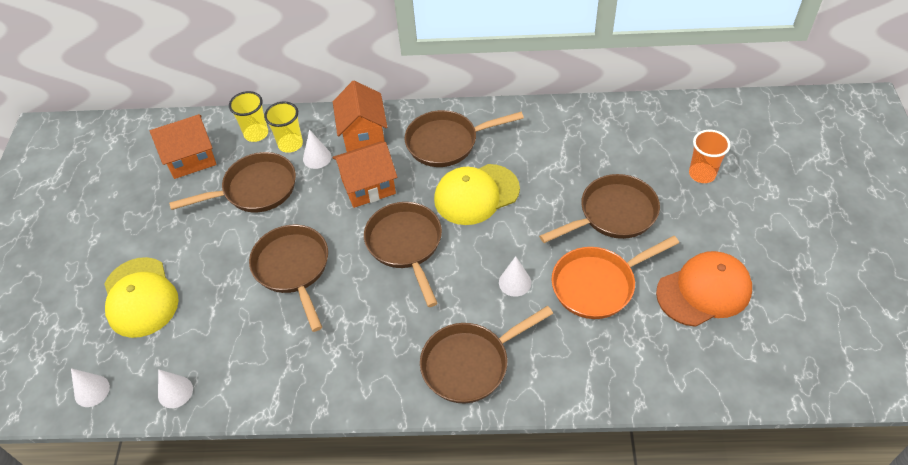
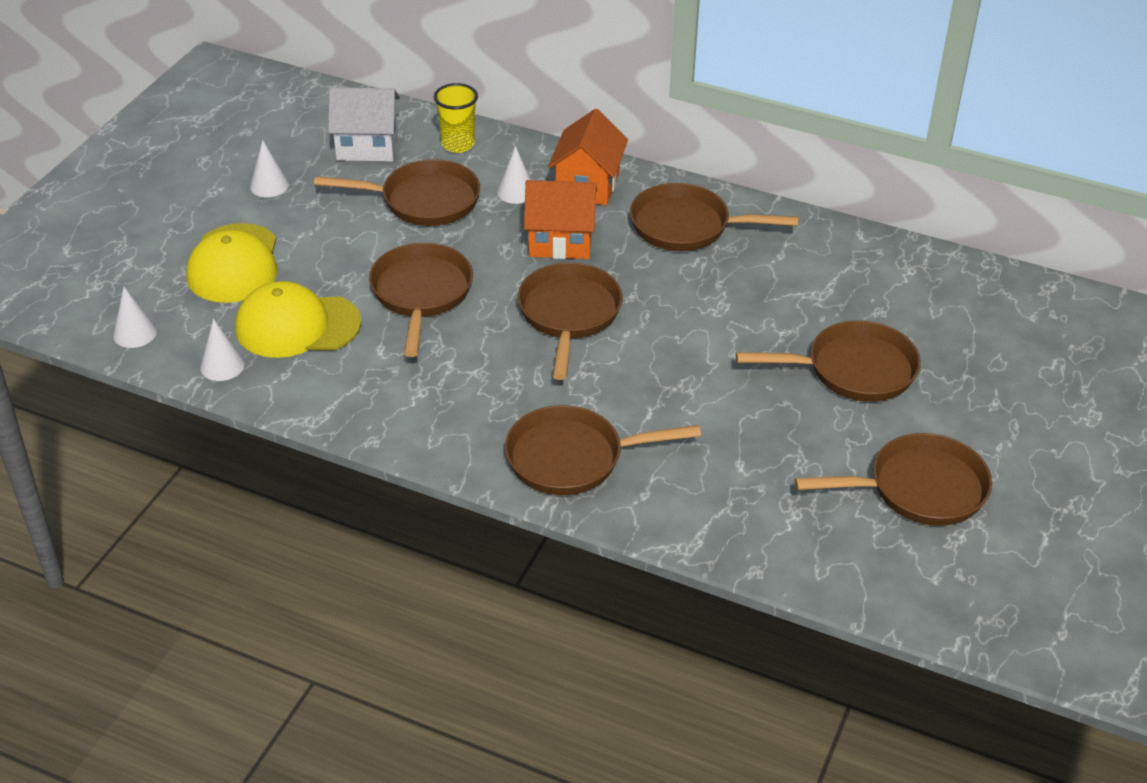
camera: 20 degrees right, 10 degrees down
(191, 158) = (367, 146): orange house -> white house
(290, 144) = (492, 168): yellow cup -> none
(476, 194) = (689, 292): yellow cap -> yellow cap (297, 325)
(515, 282) = (679, 397): white cone -> white cone (269, 185)
(598, 285) = (784, 435): orange pan -> none
(702, 174) = (1004, 367): orange cup -> none
(704, 291) = (918, 489): orange cap -> brown pan

